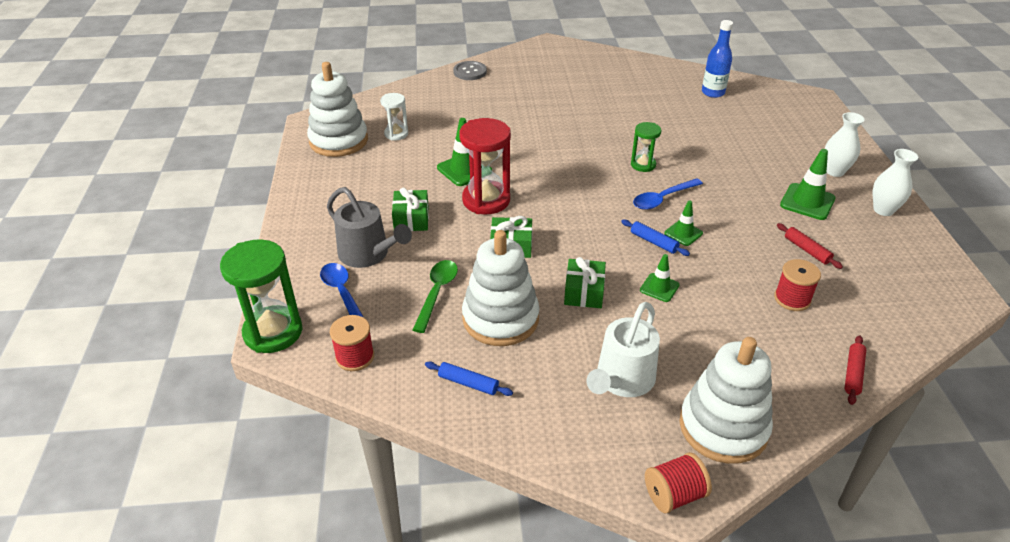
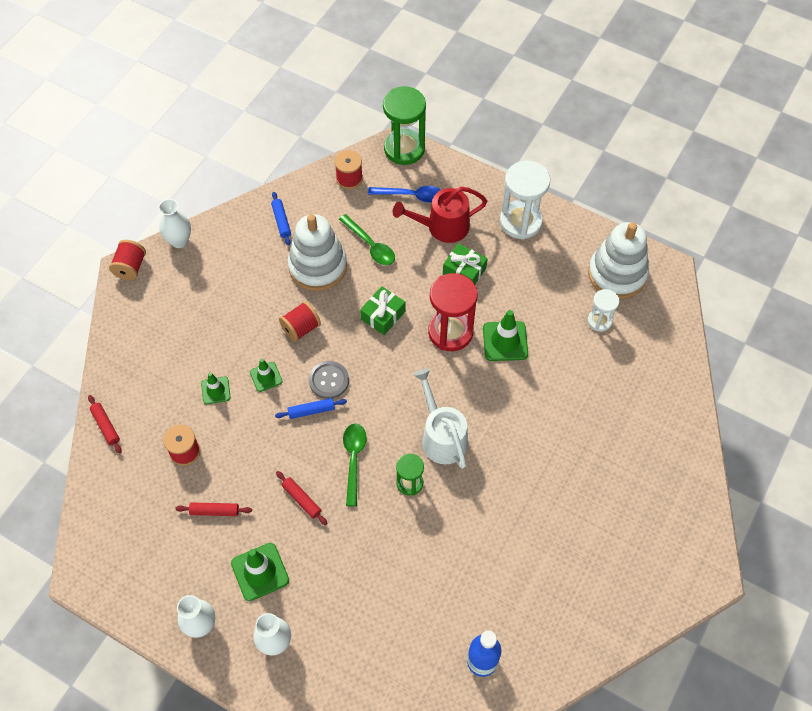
camera: 125 degrees right, 20 degrees up
(320, 209) = (520, 222): none -> white hourglass
(368, 254) = (442, 227): grey watering can -> red watering can
(468, 383) = (281, 221): blue rolling pin -> blue rolling pin turned 75 degrees counterclockwise
(470, 72) = (686, 447): grey button -> grey button (329, 380)
(584, 292) = (301, 328): green gift -> red spool
(587, 468) = (179, 241): none -> white vase
(622, 380) = (215, 297): white watering can -> white watering can (442, 437)
(662, 199) = (354, 459): blue spoon -> green spoon
(683, 233) = (303, 439): green traffic cone -> green traffic cone (215, 390)
(723, 427) = (141, 322): white stacking toy -> none
(729, 209) = (302, 499): none -> red rolling pin

